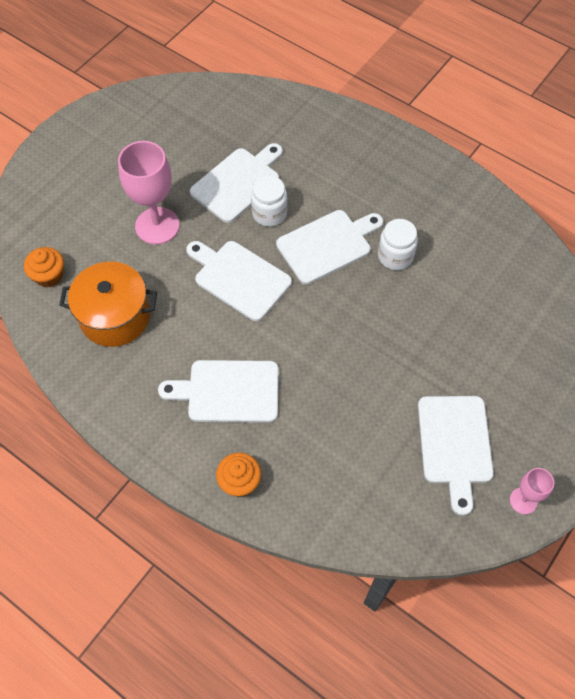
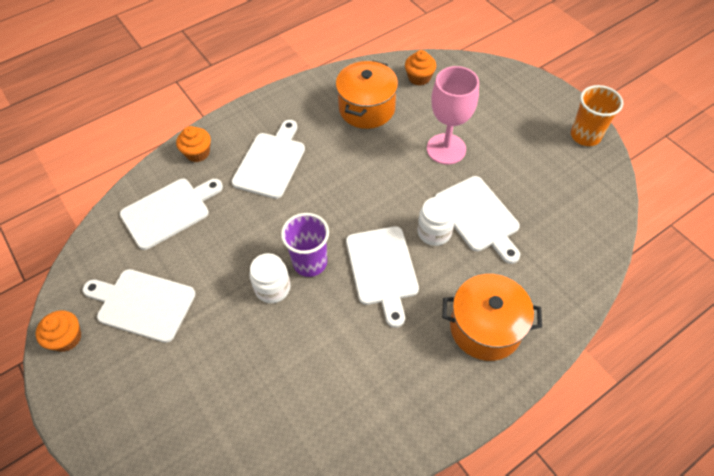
camera: 110 degrees right, 5 degrees down
(105, 114) = (585, 136): none -> orange cup
(239, 278) = (371, 193): white cutting board -> white cutting board (169, 211)
(344, 307) = (310, 262): none -> purple cup
(354, 158) = (485, 328): none -> orange pot
(395, 256) = (348, 324): white jar -> white jar (272, 288)
(523, 501) = (67, 338): pink goblet -> orange cupcake

